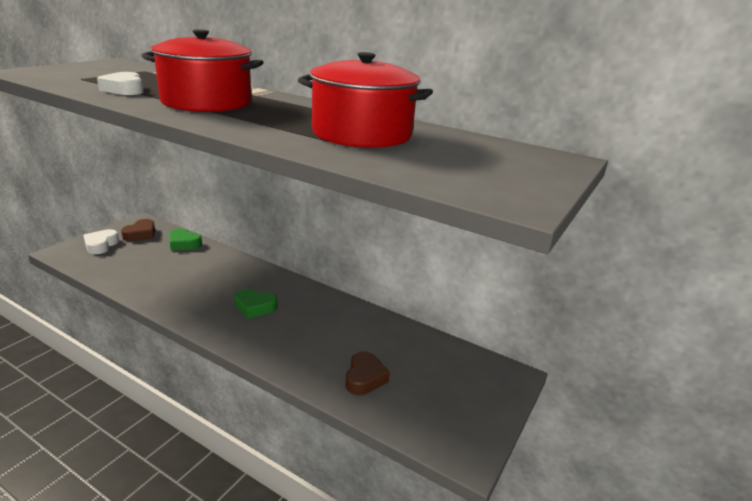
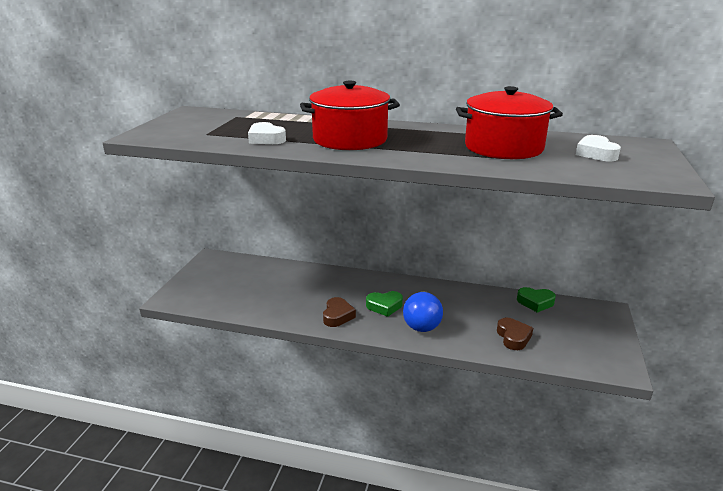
camera: 15 degrees left, 0 degrees up
(101, 245) = (199, 285): white heart -> white heart (596, 153)
(141, 234) = (224, 268): brown heart -> brown heart (337, 316)
(184, 244) = (272, 268): green heart -> green heart (535, 302)
(277, 334) = (422, 322): none -> blue light bulb

